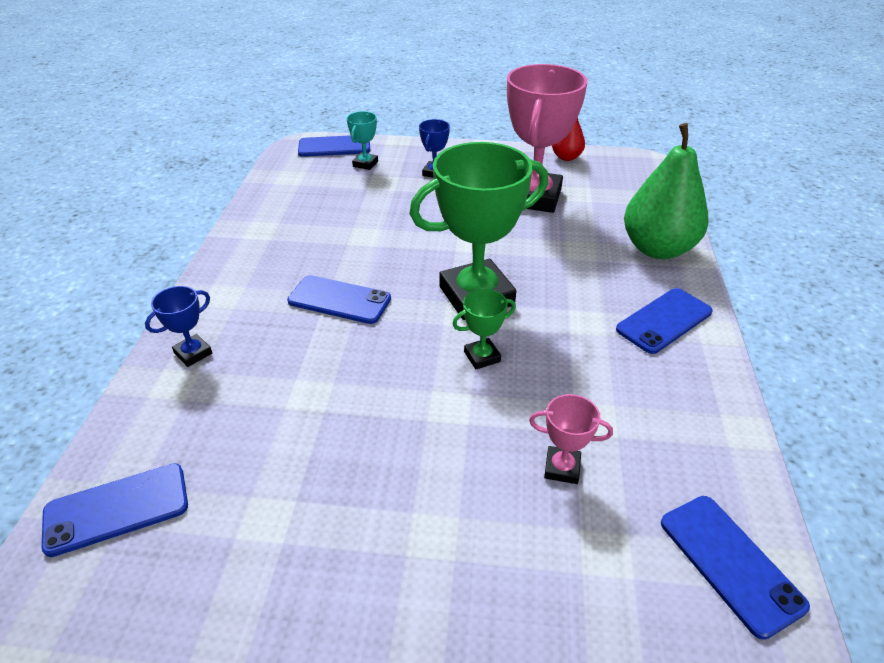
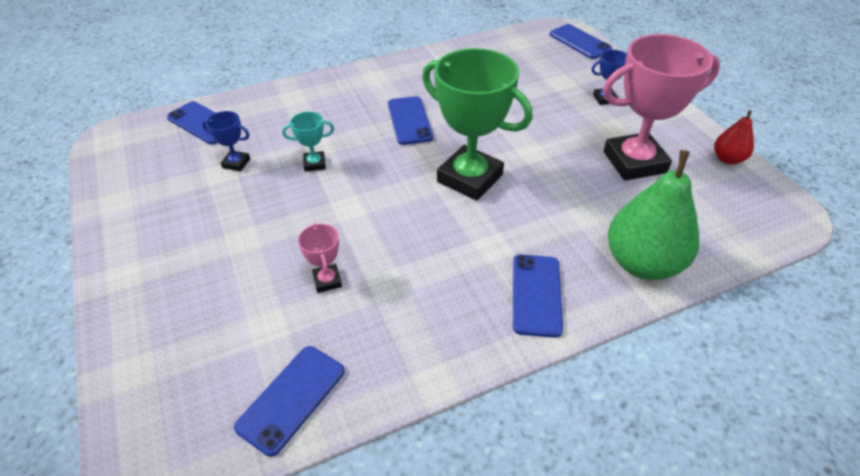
camera: 60 degrees right, 5 degrees up
(193, 353) = (319, 91): blue trophy -> blue trophy (236, 163)
(365, 164) = (575, 64): turquoise trophy -> turquoise trophy (314, 164)
(482, 357) = (406, 205): green trophy -> none
(664, 320) = (536, 294): blue phone -> blue phone turned 75 degrees clockwise

